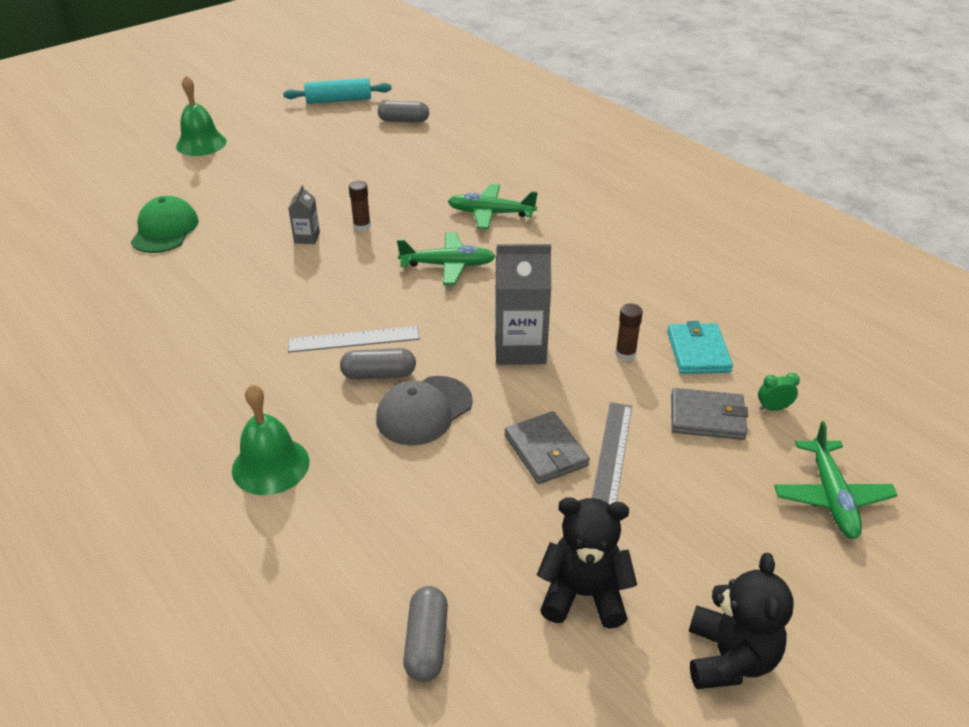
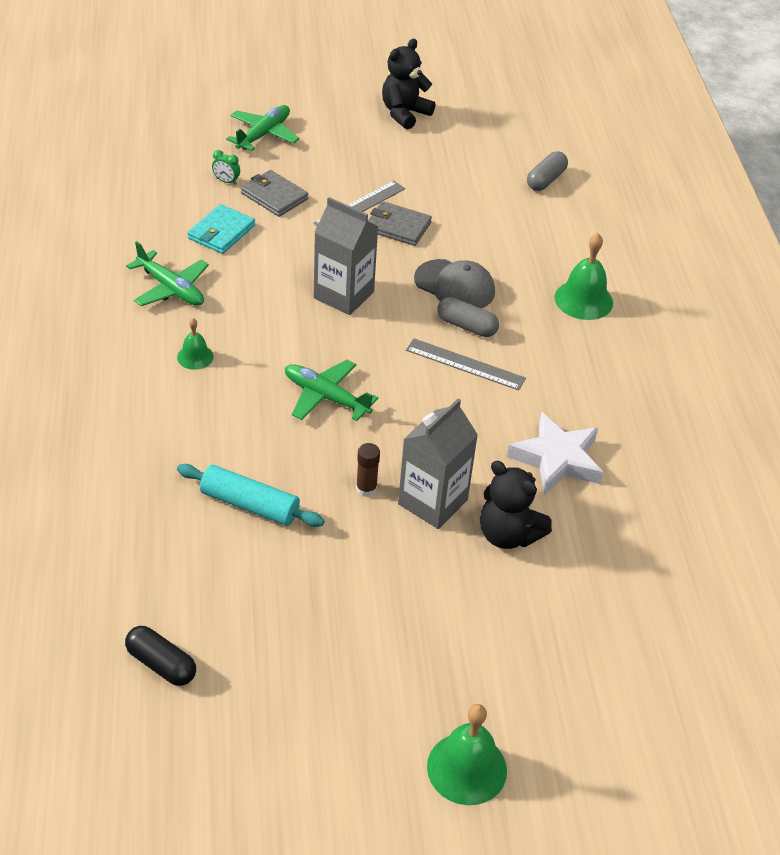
camera: 150 degrees left, 5 degrees up
(165, 230) = (578, 596): green cap -> none
(222, 301) = (557, 459): none -> white star
(307, 238) = (432, 502): grey carton -> grey carton, size x1.97
(339, 100) = (204, 779): turquoise rolling pin -> turquoise rolling pin (249, 505)
(404, 121) = (161, 664): grey capsule -> black capsule
(424, 411) = (454, 286): grey cap -> grey cap turned 45 degrees clockwise
(490, 213) = (224, 438): green plane -> green plane (171, 288)
(546, 451) = (397, 226): grey wallet -> grey wallet turned 75 degrees counterclockwise
(576, 248) = (195, 357): none -> green bell
(583, 594) = (448, 161): black teddy bear -> black teddy bear (508, 535)
(625, 354) = (273, 255): brown glue stick -> none

